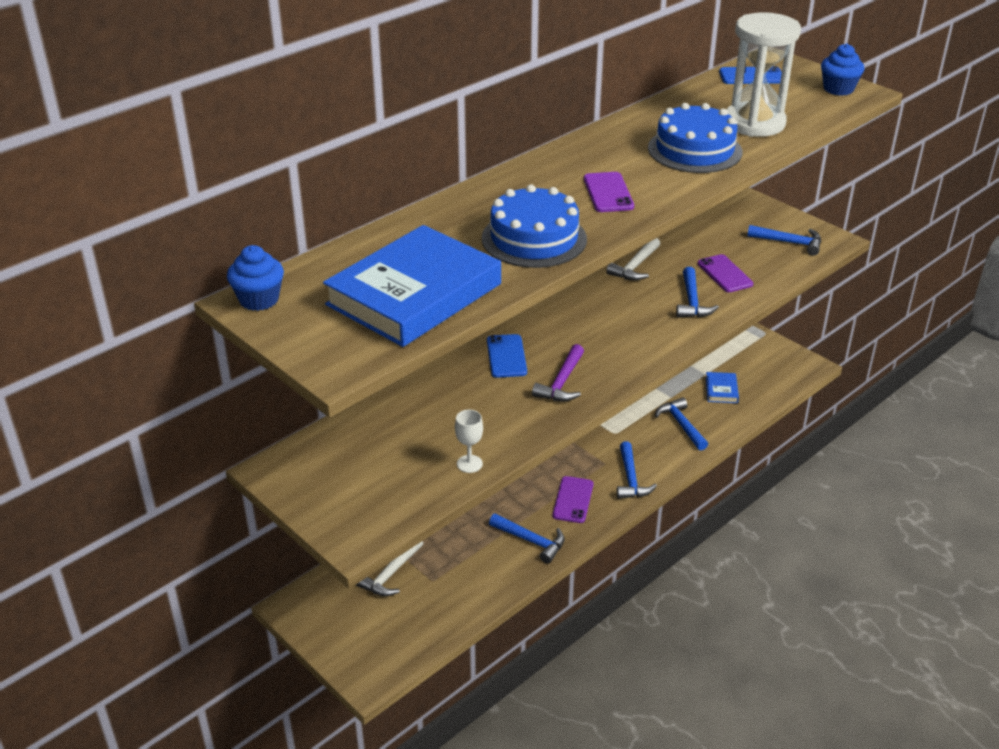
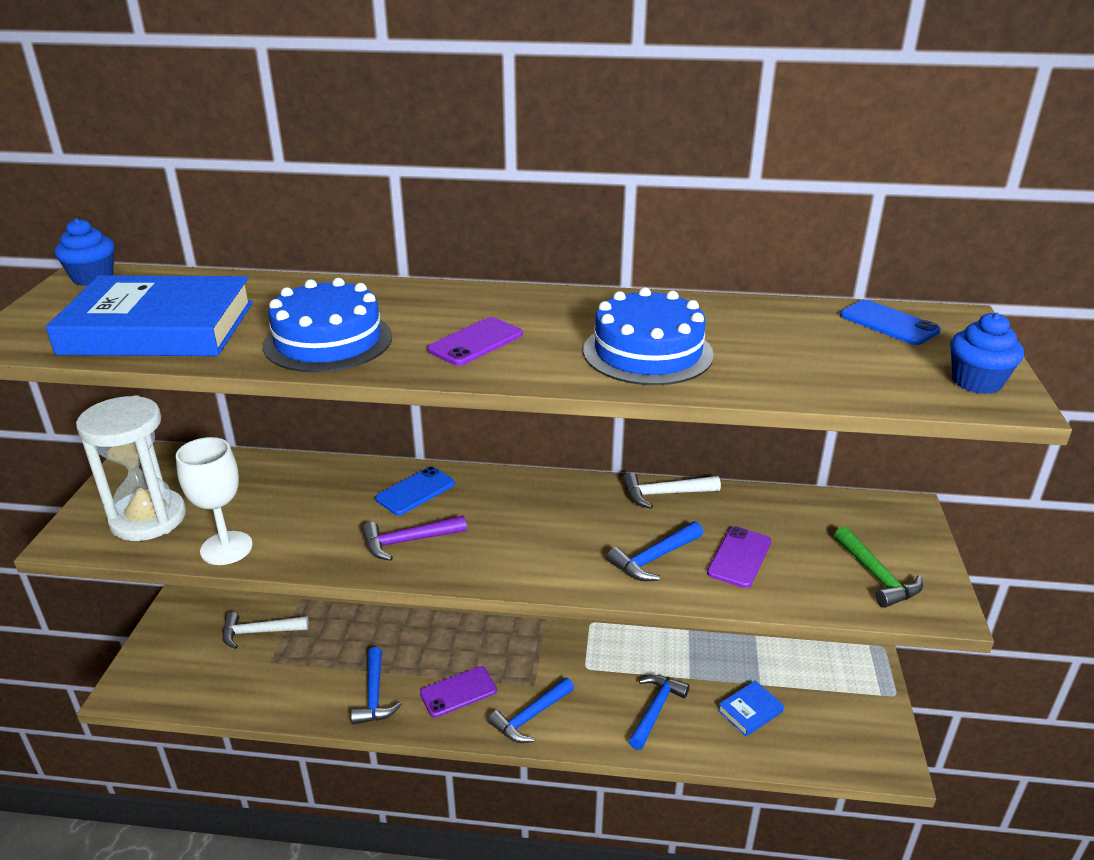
camera: 50 degrees right, 5 degrees down
(469, 464) = (226, 548): white goblet -> white goblet, size x1.75
(754, 123) = (777, 362): white hourglass -> white hourglass (148, 518)
(790, 243) = (877, 576): blue hammer -> green hammer

